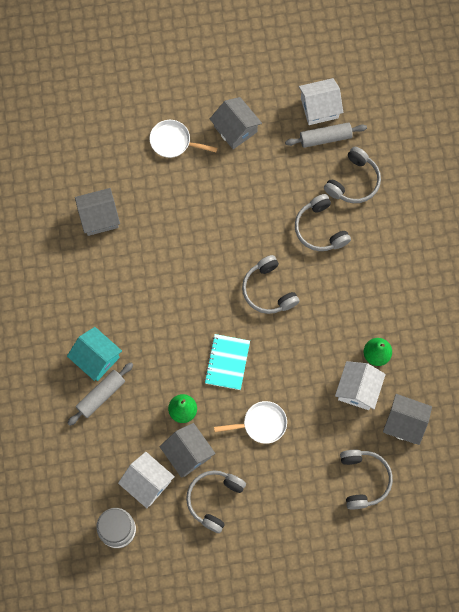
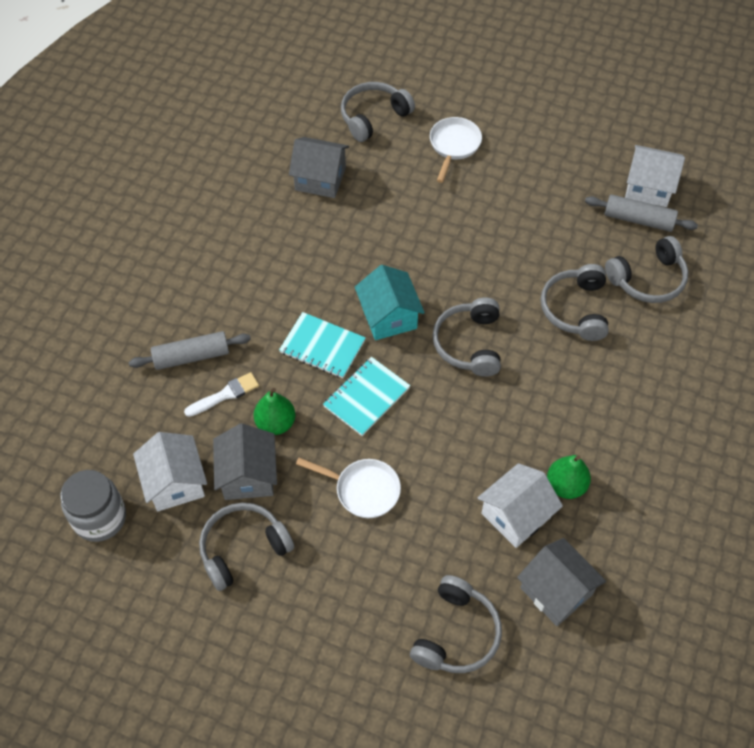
camera: 30 degrees right, 15 degrees down
(96, 358) = (215, 315): turquoise house -> turquoise house (389, 316)
(104, 146) = (373, 117): none -> grey headphones
(139, 409) = (225, 394): none -> white brush
(173, 141) = (454, 146): white pan -> white pan turned 60 degrees clockwise
(179, 342) = (322, 346): none -> turquoise notebook
(235, 129) = (534, 165): grey house -> none

